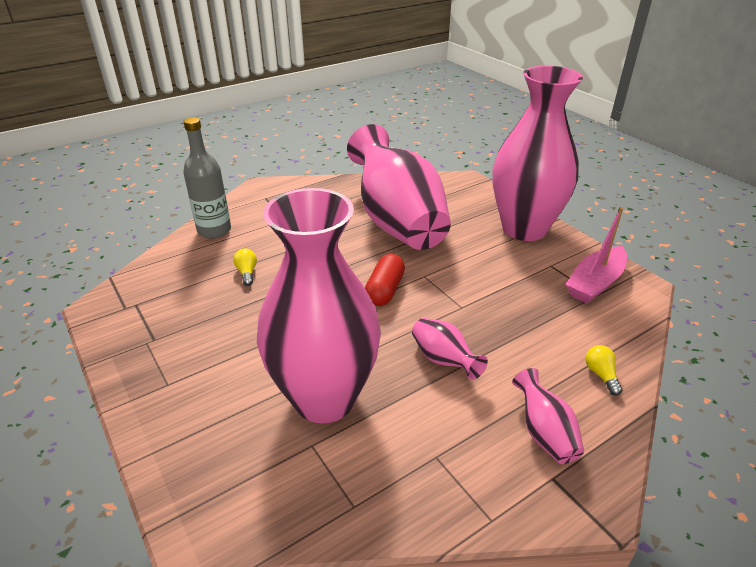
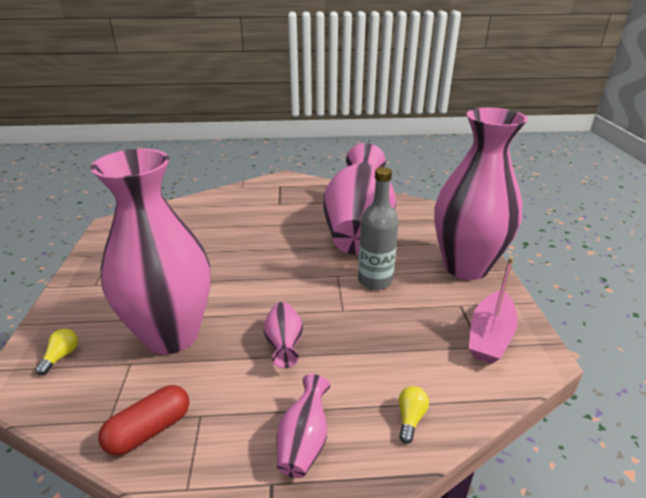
camera: 30 degrees right, 5 degrees down
(214, 230) = (224, 198): grey bottle -> grey bottle (375, 280)
(247, 273) = (215, 231): yellow light bulb -> yellow light bulb (61, 356)
(384, 290) = (295, 275): red capsule -> red capsule (149, 430)
(595, 283) = (490, 336): pink boat -> pink boat turned 45 degrees counterclockwise

